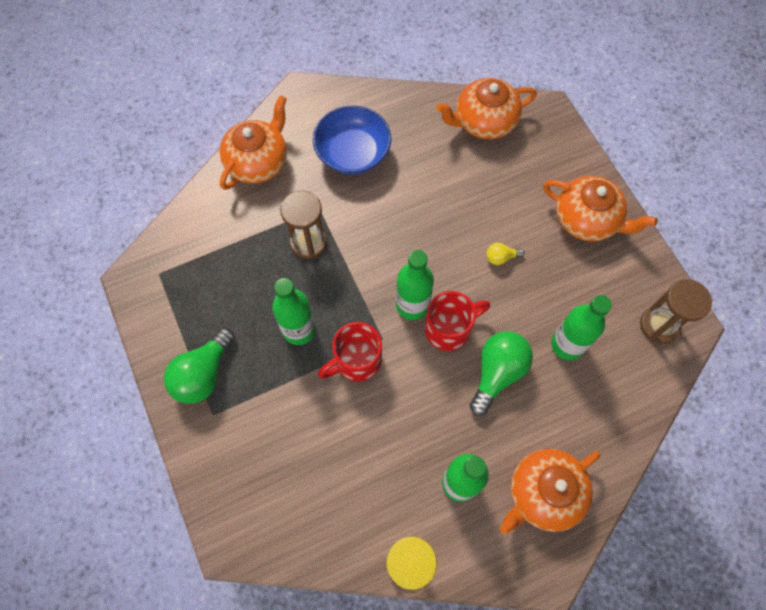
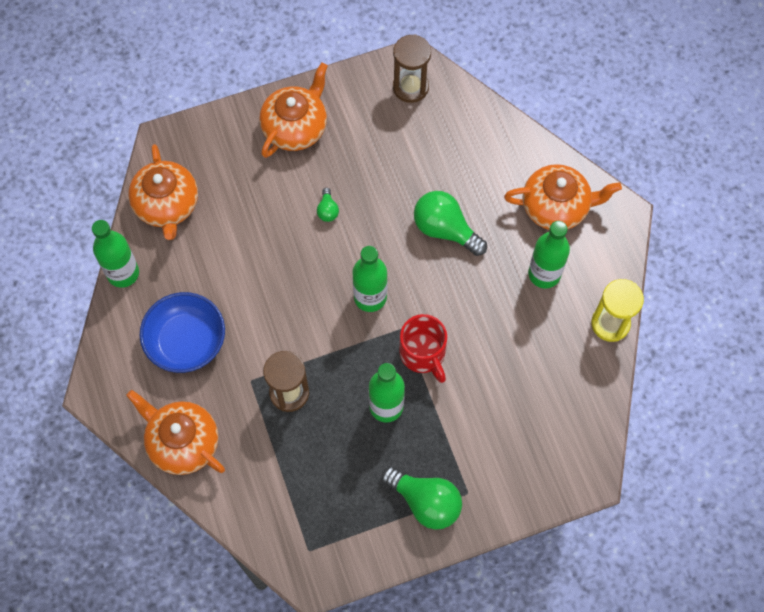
camera: 85 degrees left, 0 degrees up
(449, 328) = (397, 266): red mug -> none
(501, 257) = (327, 210): yellow light bulb -> green light bulb
(543, 493) = (556, 207): orange teapot -> orange teapot turned 60 degrees counterclockwise
(567, 344) = (422, 166): green bottle -> green bottle (123, 273)

